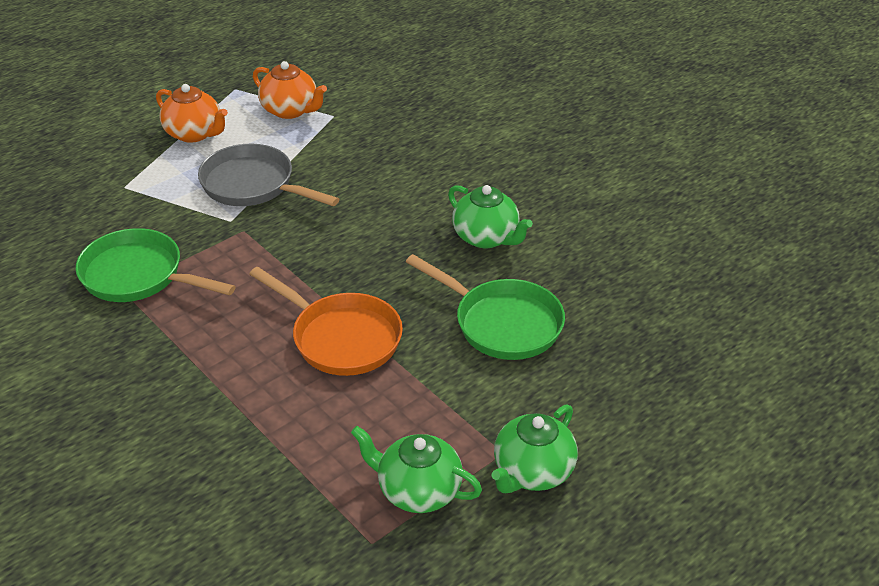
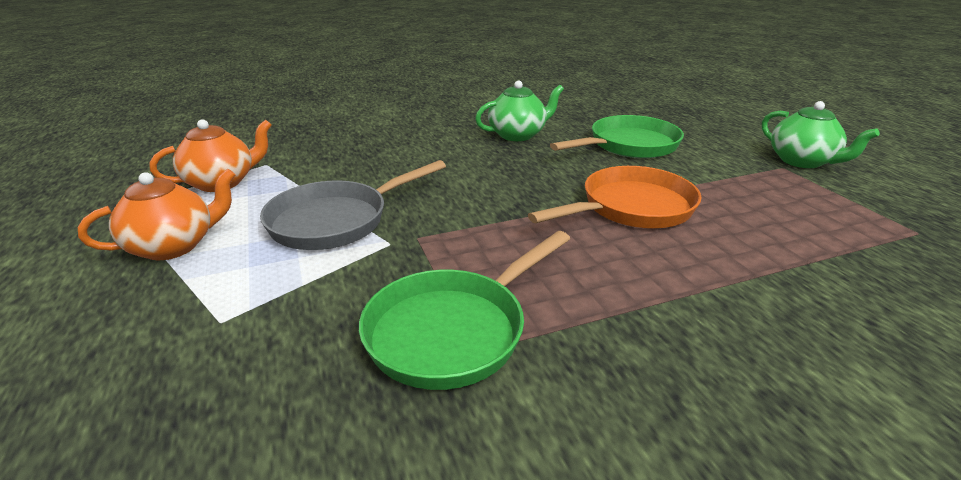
camera: 70 degrees left, 10 degrees down
(417, 491) = (841, 204): green teapot -> none

